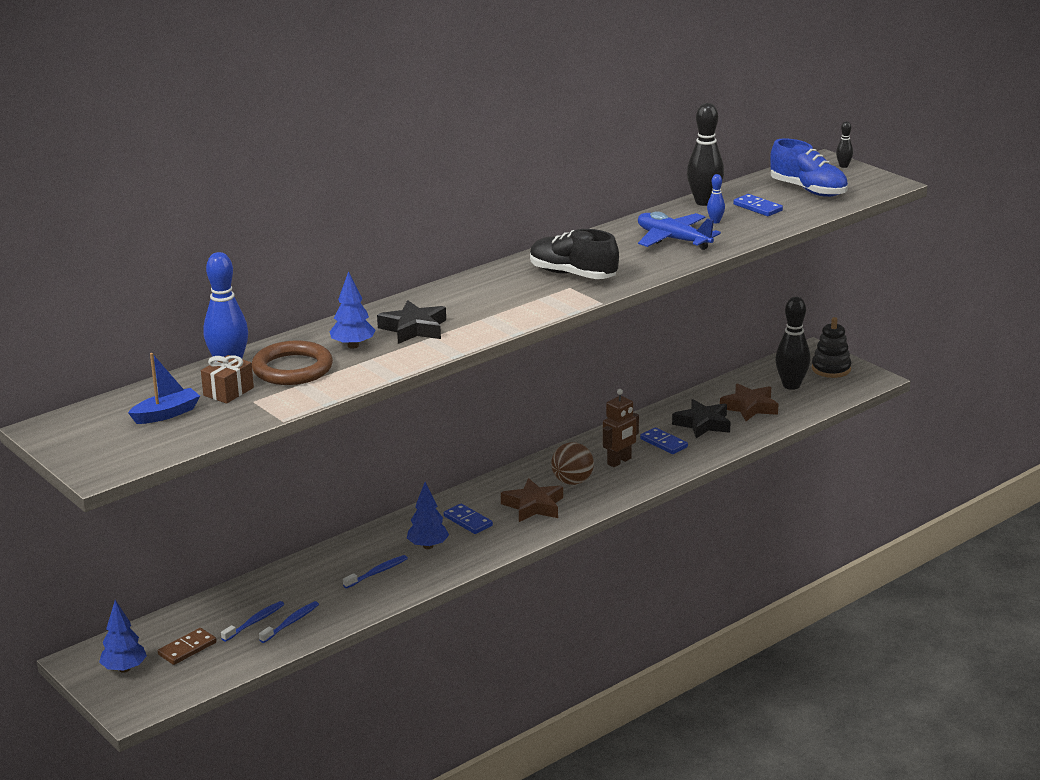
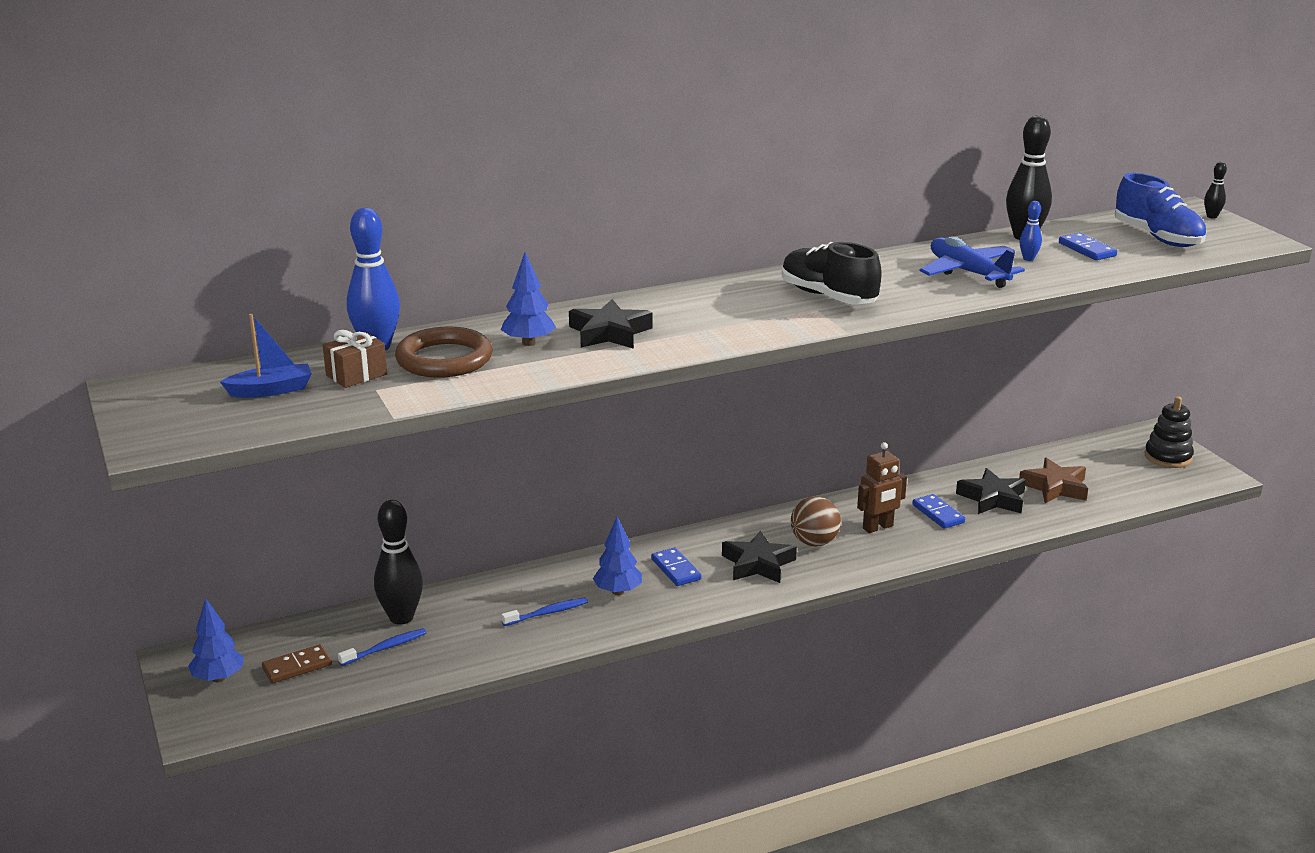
camera: 15 degrees right, 0 degrees up
(291, 622) = (423, 656): blue toothbrush -> none
(534, 506) = (758, 564): brown star -> black star
(791, 385) = (1113, 469): black bowling pin -> black bowling pin (401, 617)

